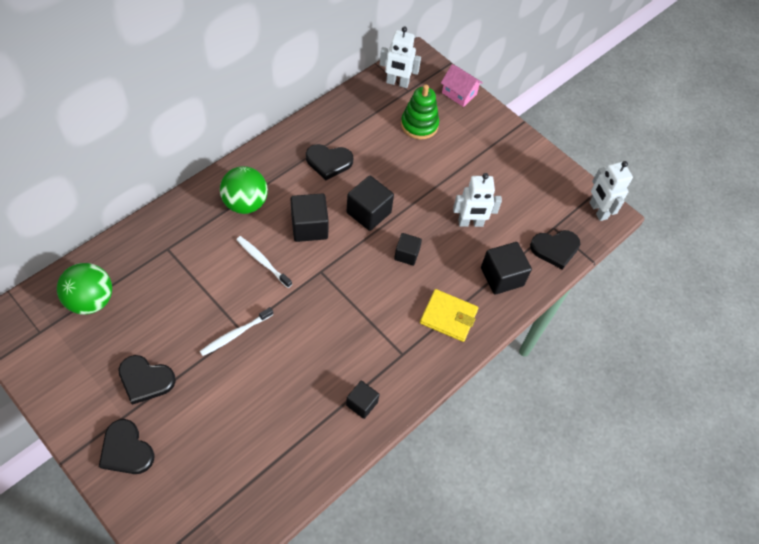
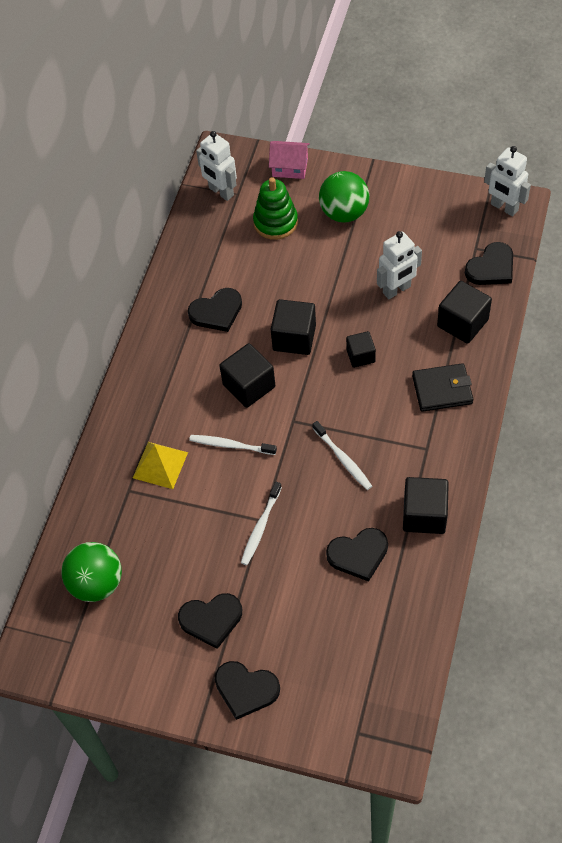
camera: 20 degrees left, 0 degrees up
(203, 244) = (160, 465): none -> yellow pyramid
(245, 203) = (168, 401): green ball -> green ball (344, 213)
(289, 402) = (358, 554): none -> black heart
(334, 322) = (343, 459): none -> white toothbrush
(362, 403) = (424, 514): black cube -> black cube, size x1.62
(397, 83) = (221, 192): white robot -> white robot turned 60 degrees clockwise
(448, 317) = (442, 389): yellow wallet -> black wallet

